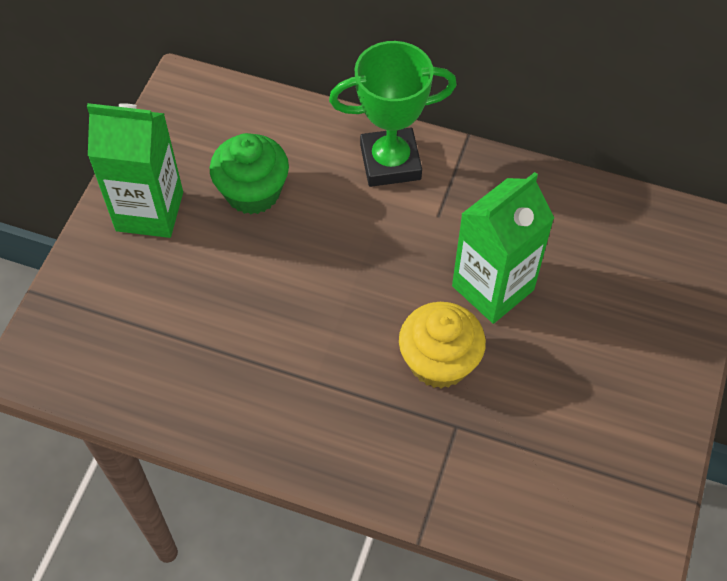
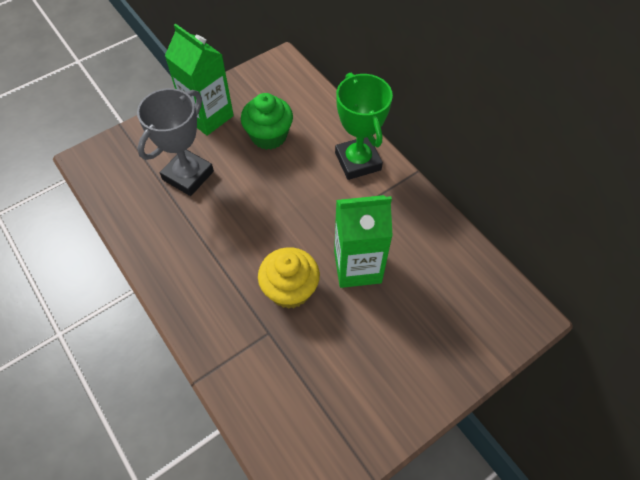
camera: 35 degrees right, 0 degrees up
(192, 303) = (188, 175): none -> grey trophy
(390, 162) = (358, 161): green trophy -> green trophy turned 45 degrees clockwise

